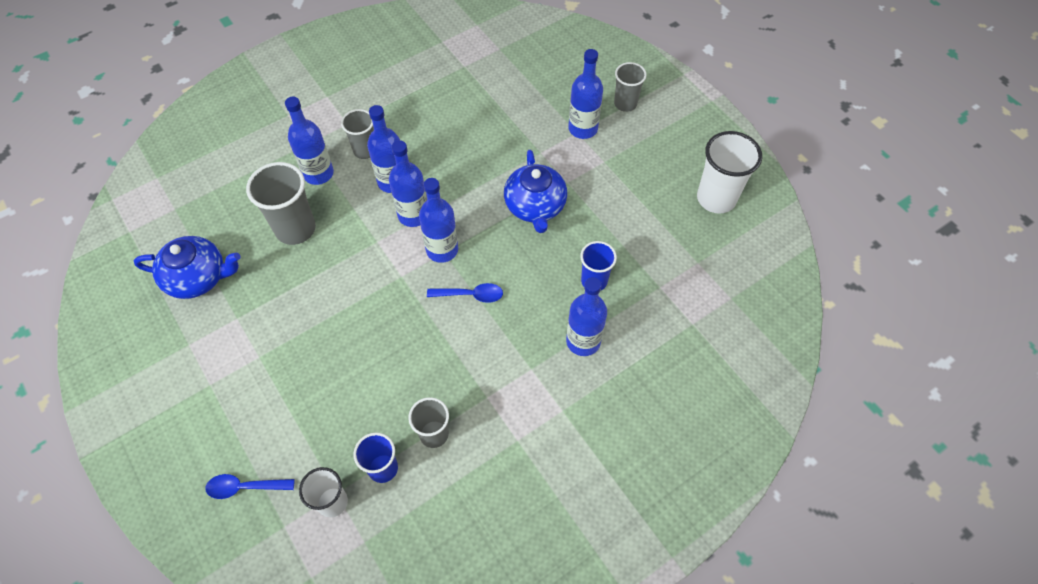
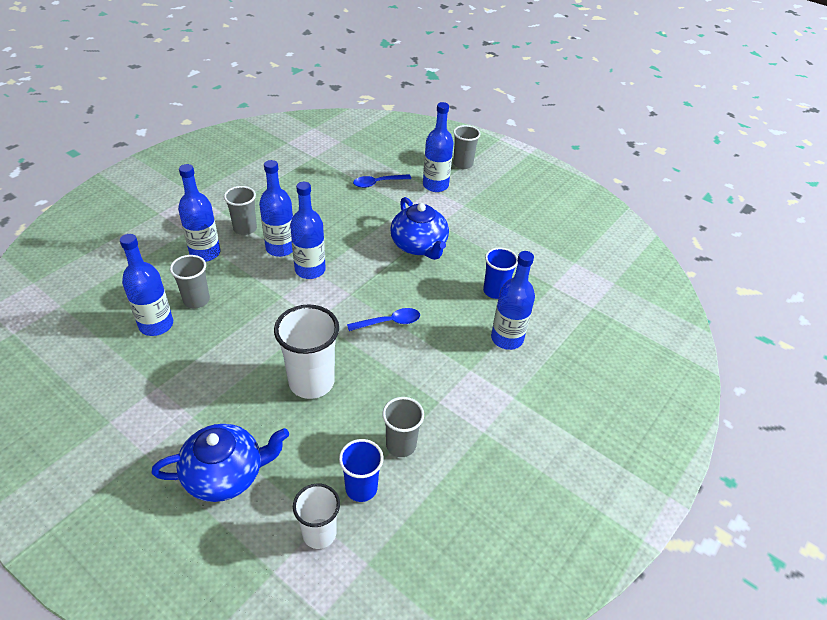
camera: 20 degrees left, 15 degrees down
(198, 277) = (104, 359): blue teapot -> blue teapot (225, 474)
(244, 487) = (216, 544): blue spoon -> blue spoon (377, 183)
(295, 229) = (196, 300): grey cup -> grey cup, size x0.62
(442, 250) = (348, 292): blue bottle -> blue bottle (156, 325)
(716, 198) = (567, 216): white cup -> white cup (311, 382)

